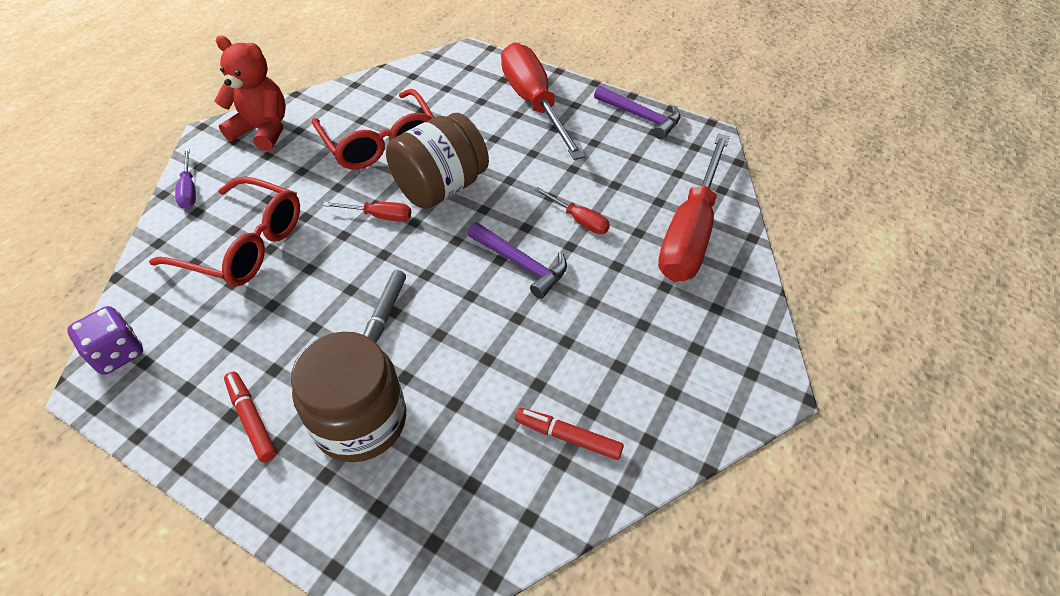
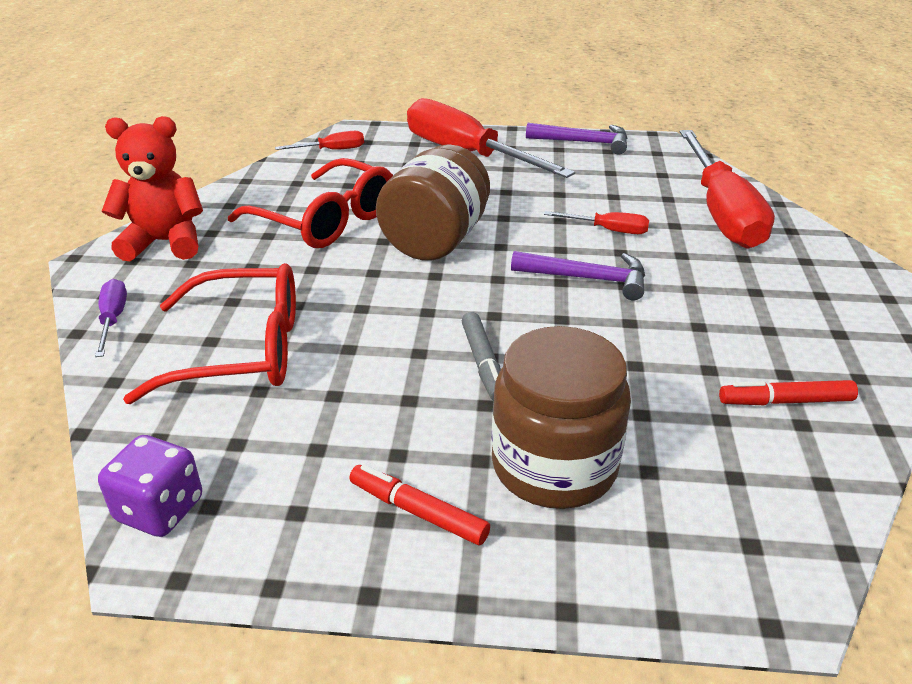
camera: 25 degrees left, 15 degrees down
(189, 190) = (113, 319): purple screwdriver -> purple screwdriver turned 150 degrees counterclockwise
(379, 216) = (389, 281): red screwdriver -> red screwdriver (332, 150)

